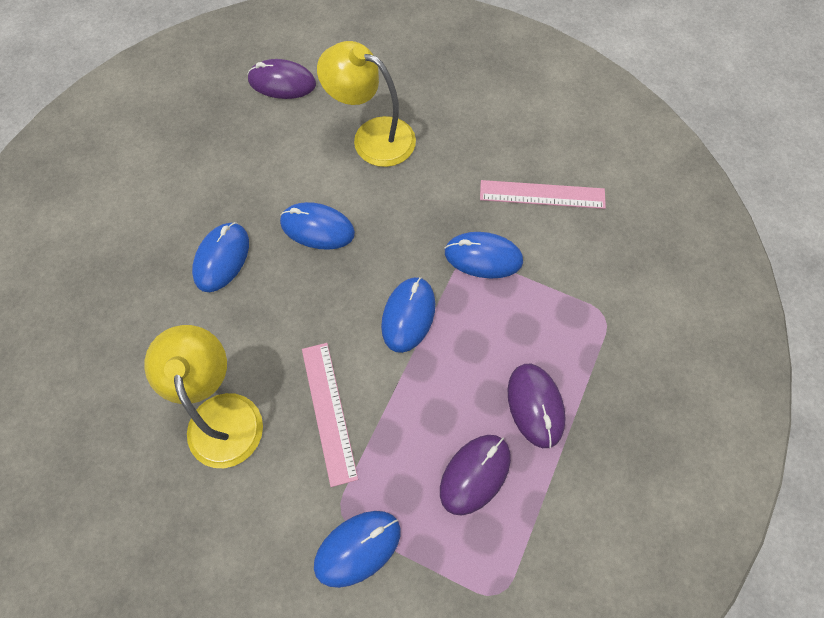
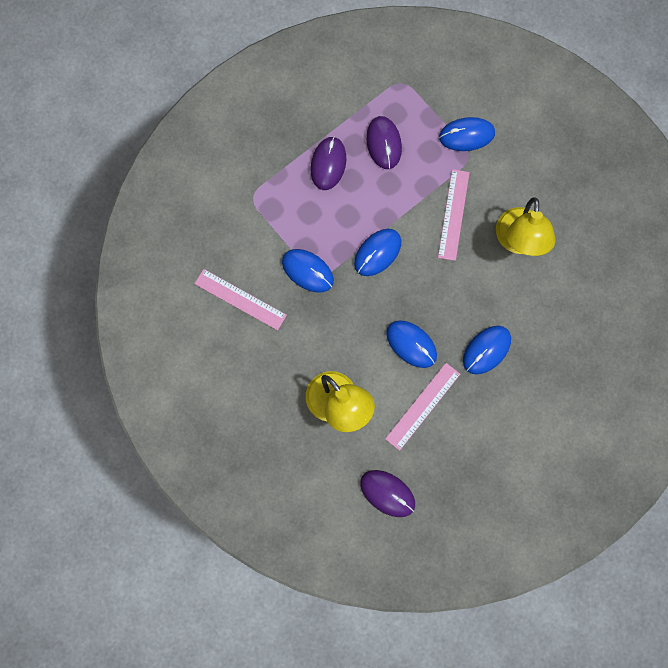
camera: 155 degrees left, 10 degrees up
(277, 171) = (422, 406): none -> pink ruler
(475, 474) = (384, 143): purple mouse -> purple mouse turned 75 degrees counterclockwise

